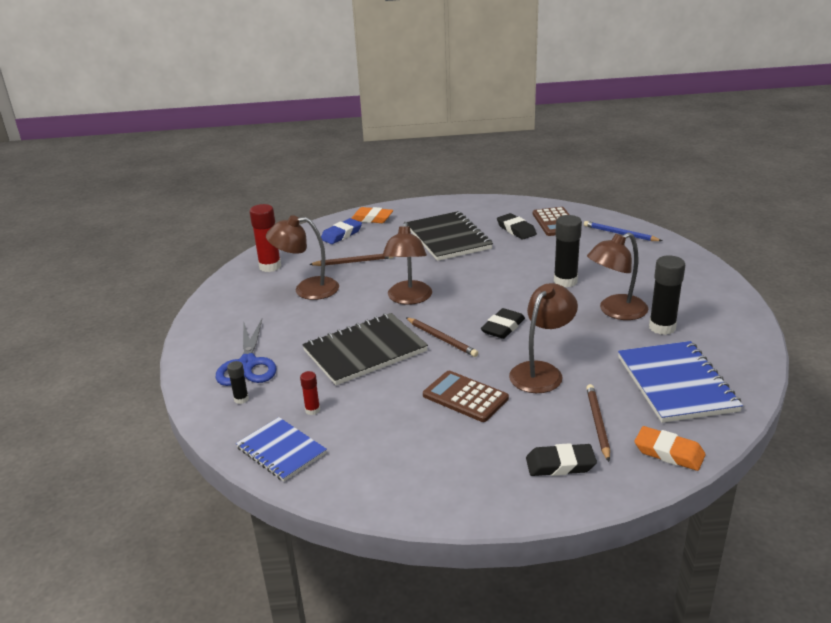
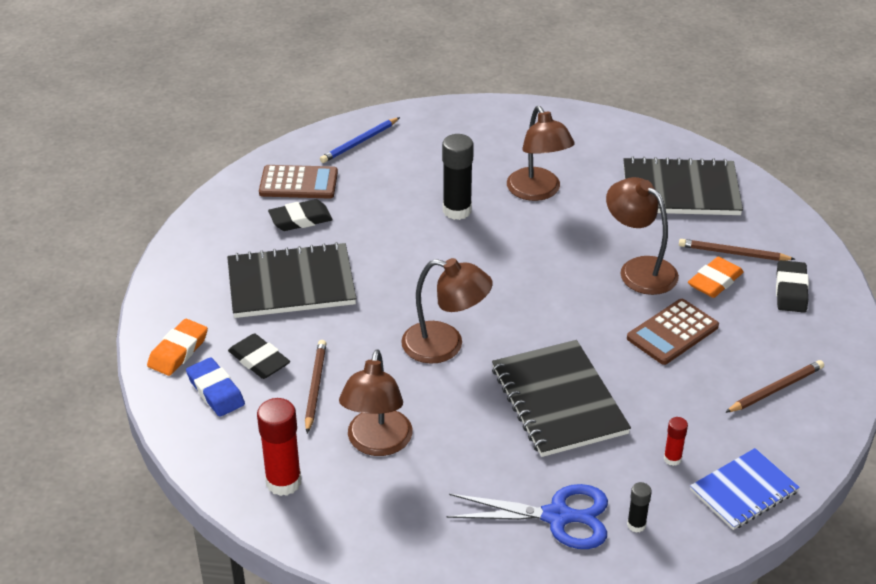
camera: 80 degrees left, 10 degrees up
(441, 338) = (551, 331): brown pencil -> brown pencil (775, 389)
(503, 327) = (542, 279): black eraser -> black eraser (259, 360)
(662, 327) = (580, 171): black glue stick -> none
(669, 452) = (782, 223): orange eraser -> orange eraser (715, 281)
(676, 384) = (680, 190): blue notebook -> black notebook

